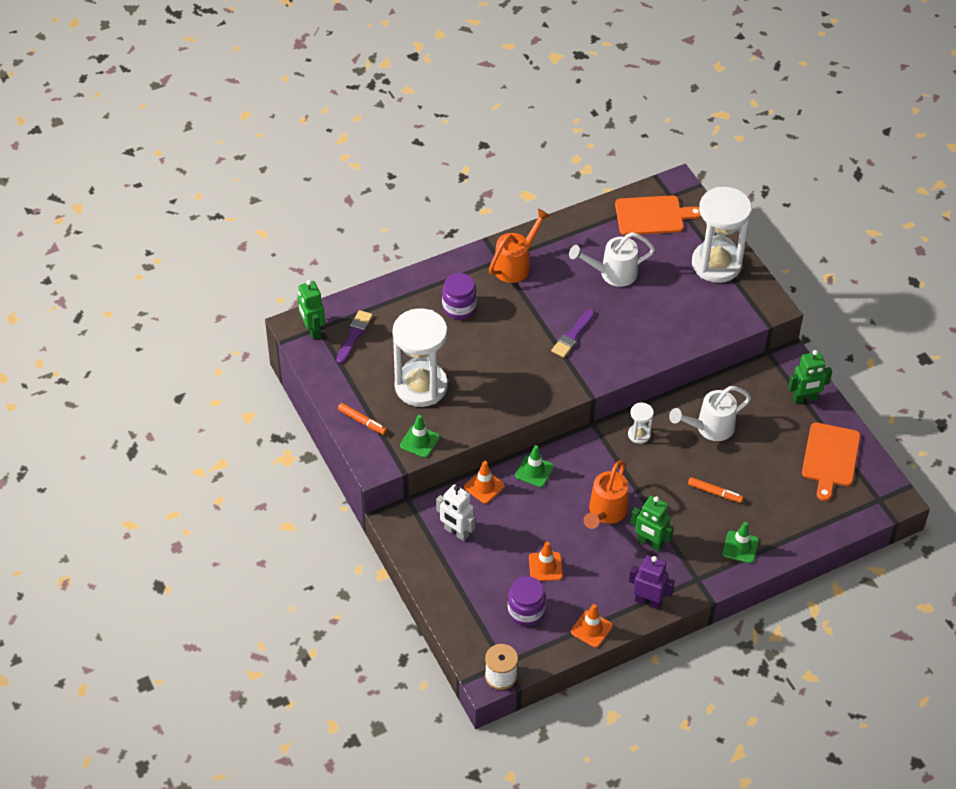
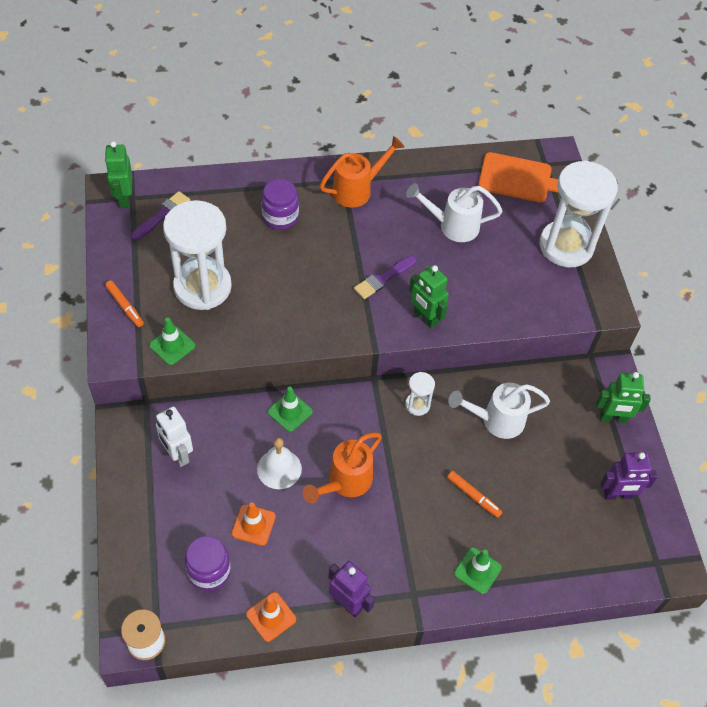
camera: 15 degrees right, 5 degrees up
(484, 486) = (230, 412): orange traffic cone -> none
(546, 518) = (279, 469): none -> white bell
(650, 543) = (378, 533): green robot -> green robot (425, 318)
(830, 458) = (617, 495): orange cutting board -> purple robot

